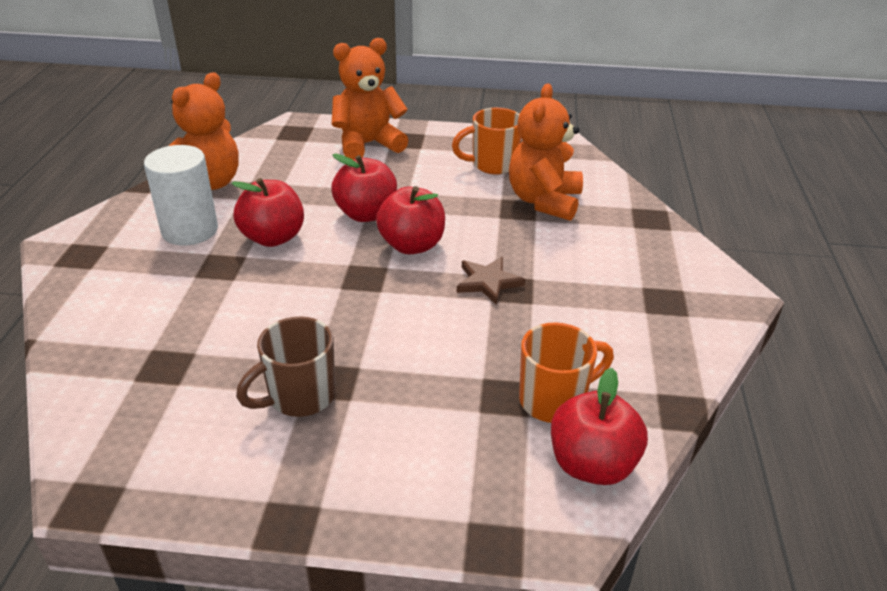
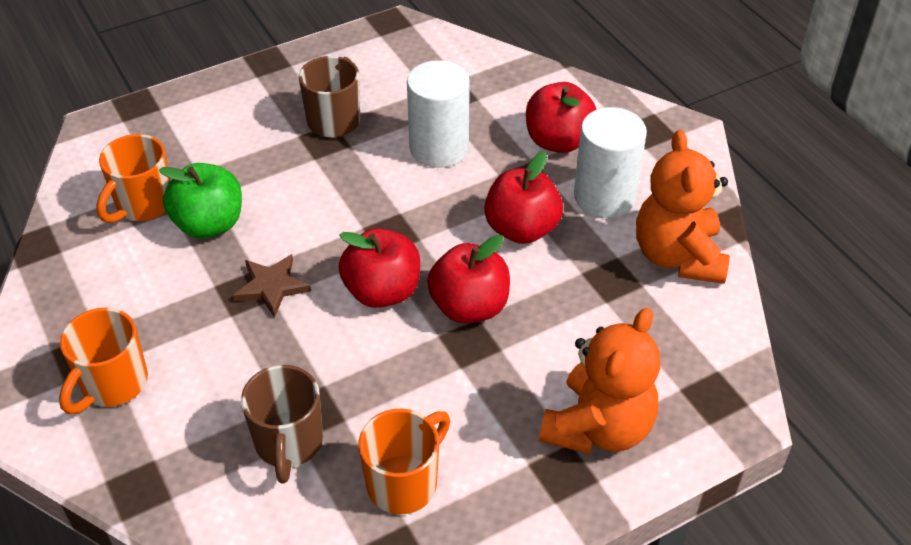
camera: 145 degrees right, 10 degrees up
(247, 321) = (439, 148): none -> white cylinder
(503, 352) = (209, 224): none -> green apple
(544, 201) = (288, 444): orange teddy bear -> brown mug
(592, 465) = (93, 174): red apple -> red apple (558, 141)
(646, 273) = (113, 384): none -> orange mug

